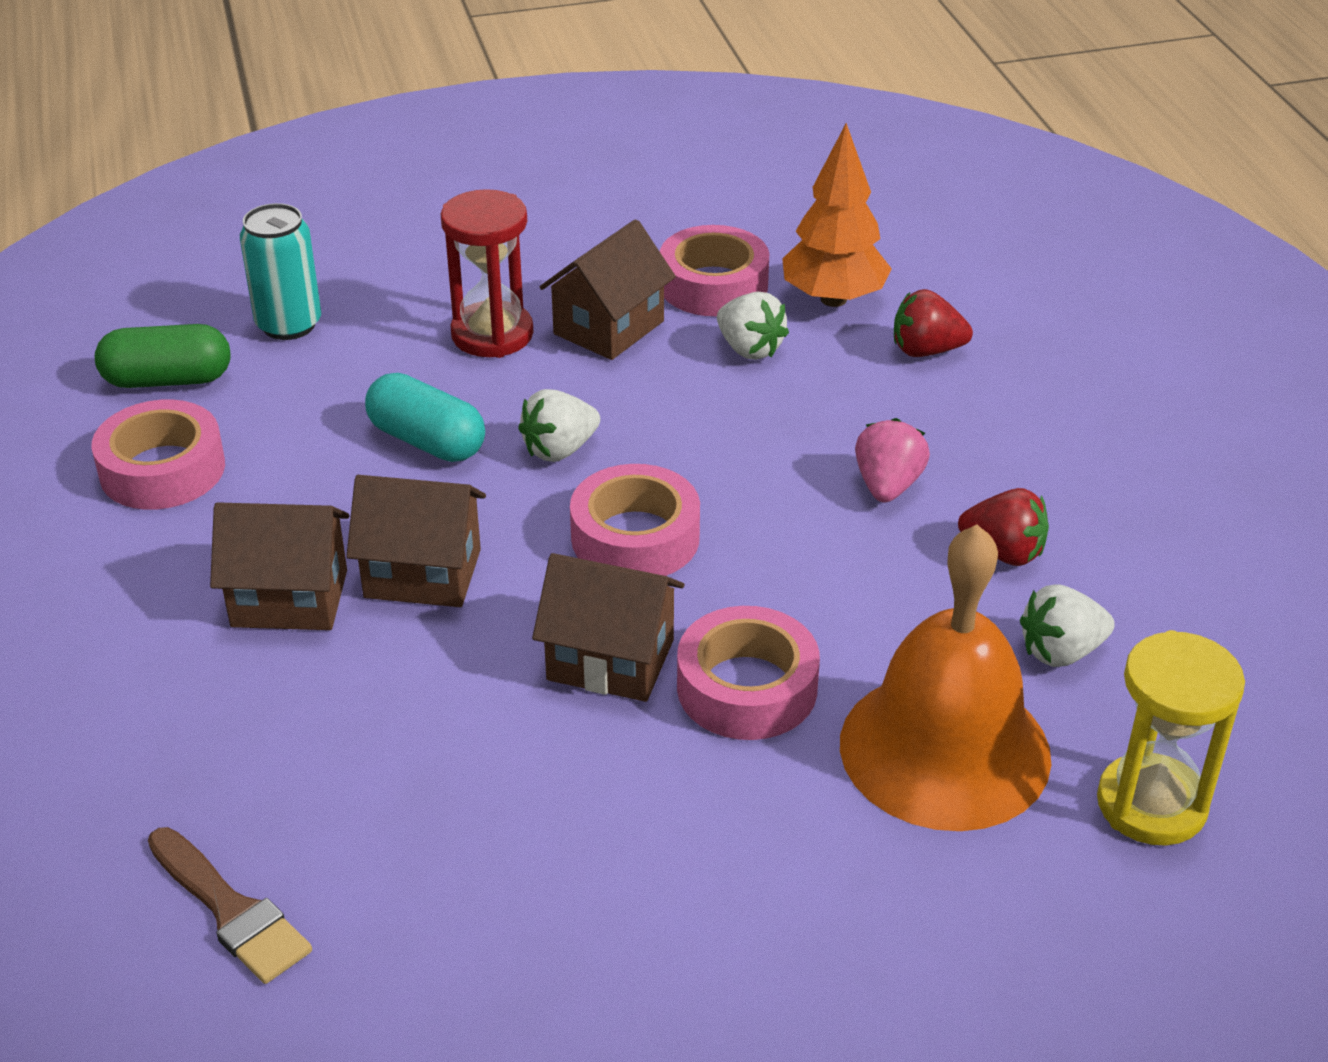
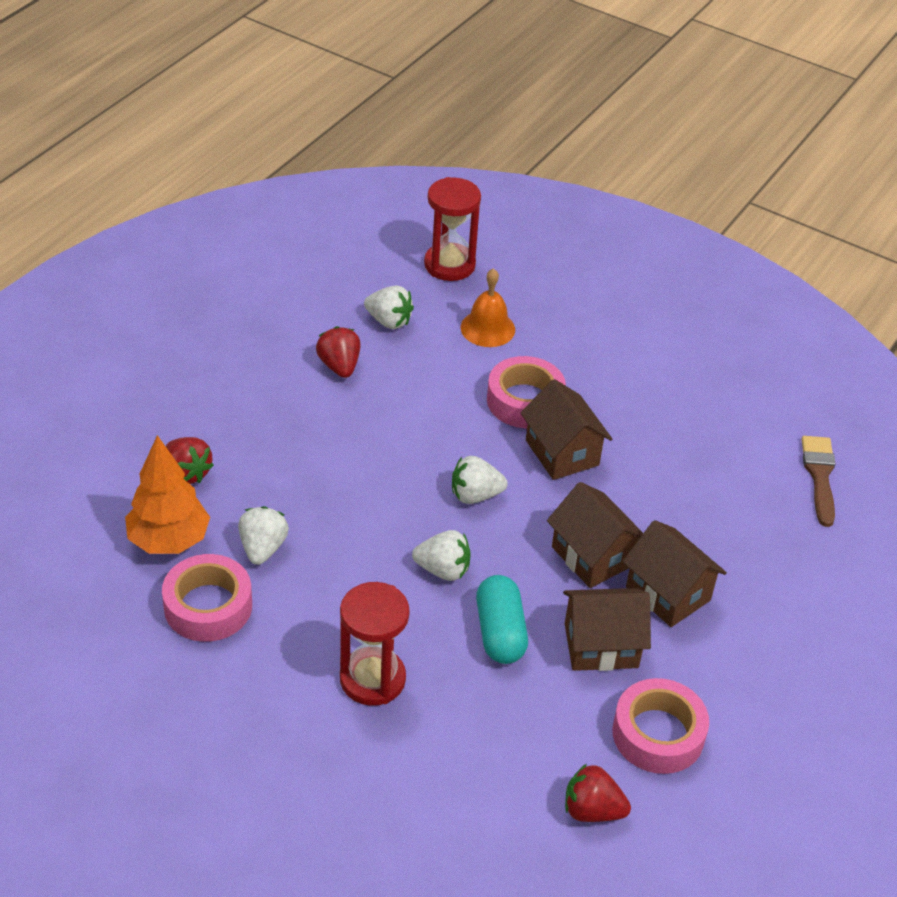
camera: 135 degrees left, 5 degrees up
(168, 380) = (592, 810): green capsule -> red strawberry
(289, 325) = (474, 796): turquoise can -> none
(608, 327) = (307, 627): brown house -> brown house (601, 646)
(635, 537) = (475, 495): pink tape -> white strawberry
(888, 486) = (331, 428): pink strawberry -> none
(944, 749) = (487, 328): orange bell -> orange bell, size x0.52
(1151, 804) = (449, 265): yellow hourglass -> red hourglass

